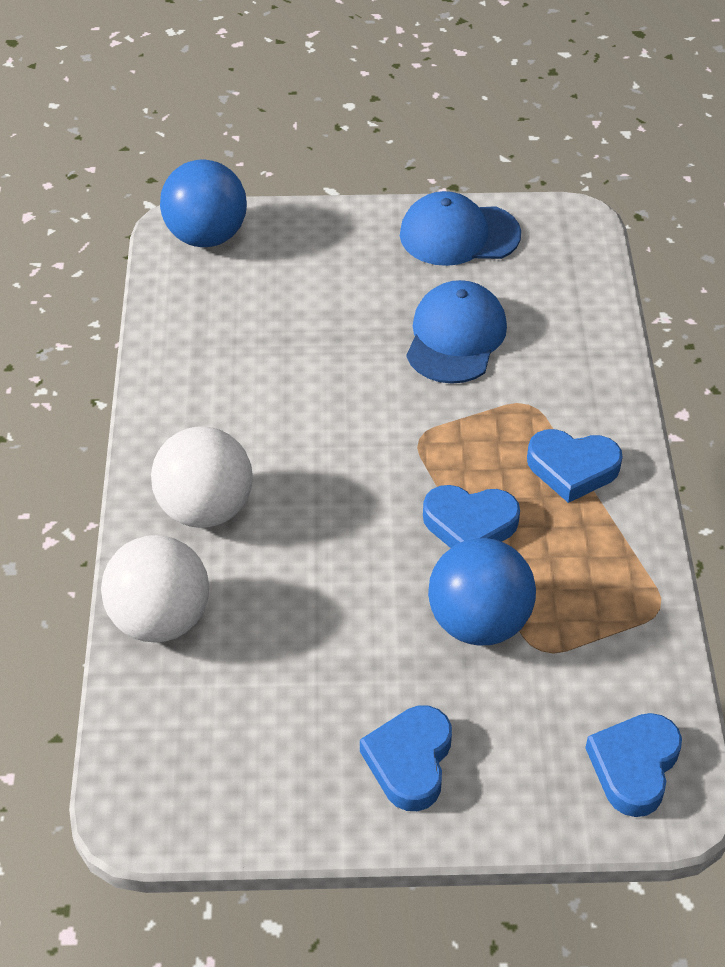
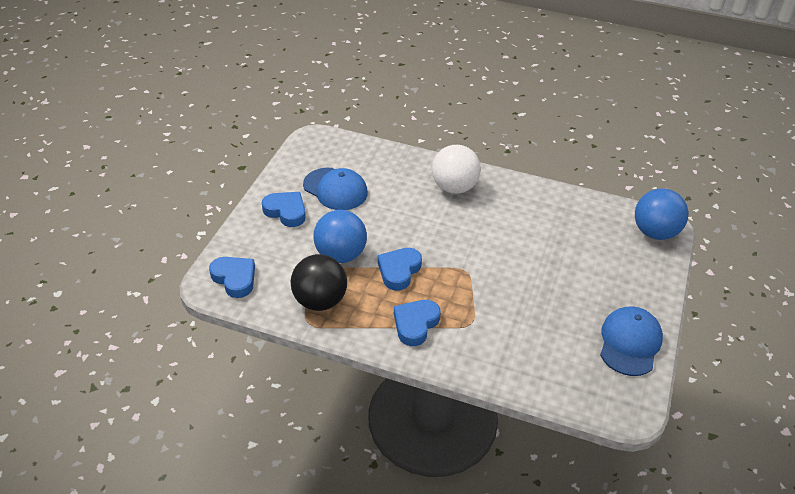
camera: 110 degrees right, 5 degrees down
(160, 619) = (400, 161): white ball -> none
(455, 337) = (536, 310): blue cap -> blue cap (335, 189)
(603, 611) = (320, 301): none -> black ball

